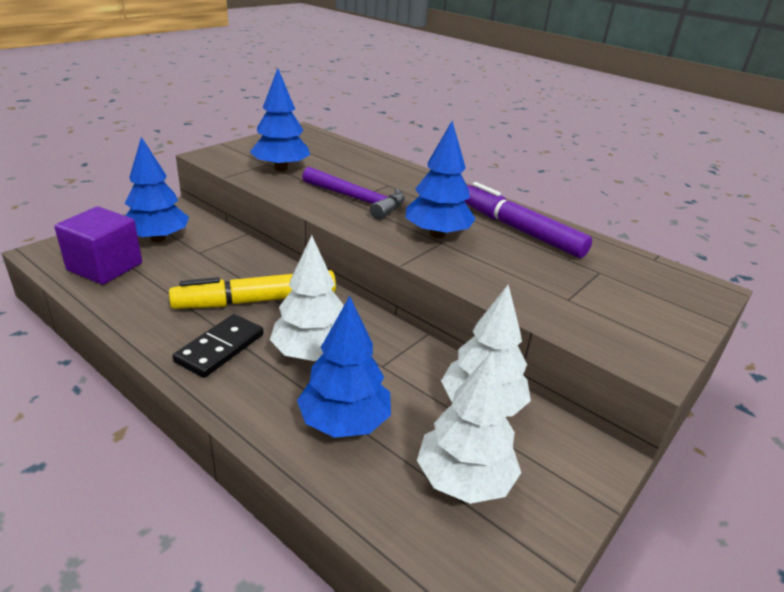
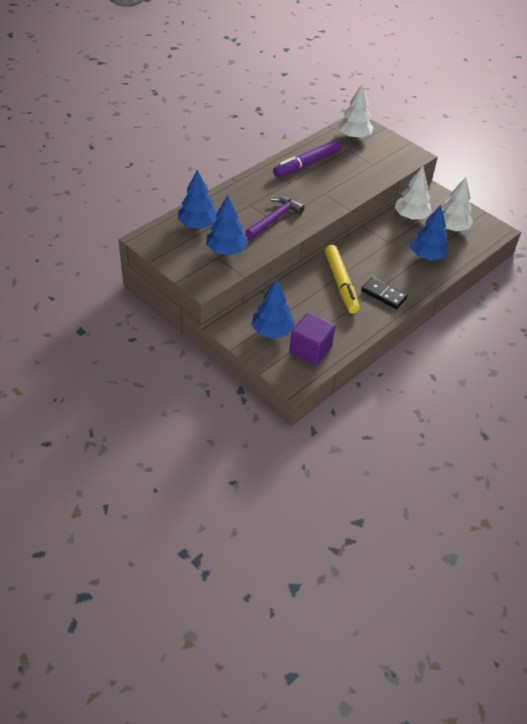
camera: 85 degrees left, 15 degrees up
(311, 353) = (383, 264): white tree -> white tree (354, 136)
(437, 234) = (316, 193): blue tree -> blue tree (198, 225)

